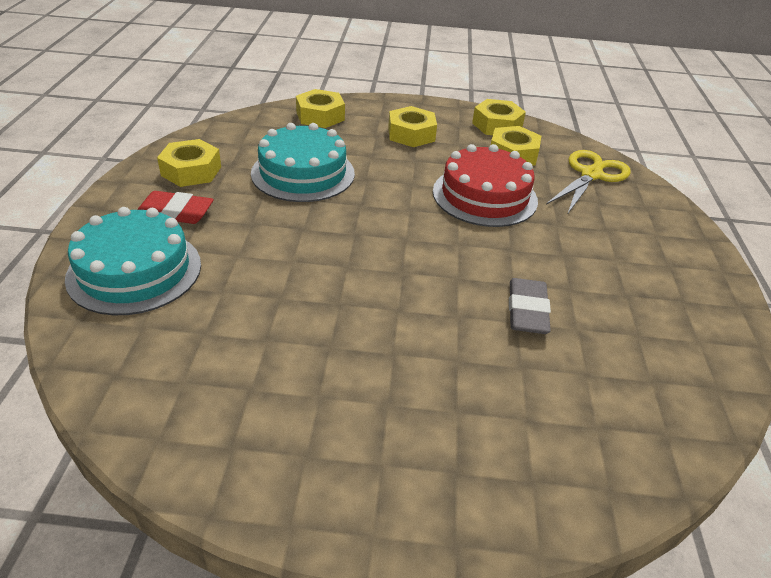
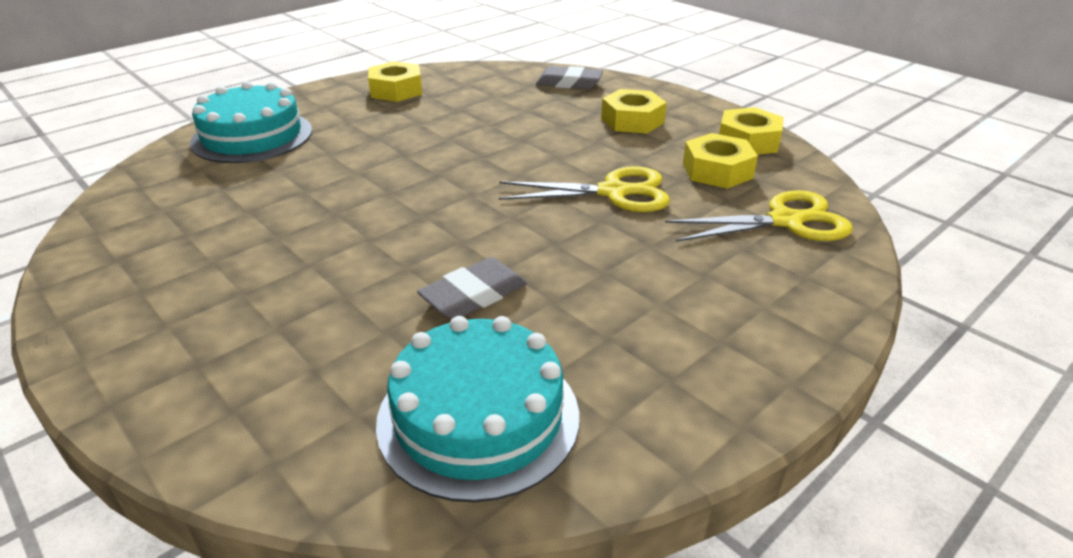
camera: 45 degrees right, 5 degrees down
(175, 212) = (338, 112): red eraser -> none
(303, 173) = (476, 118): turquoise cake -> turquoise cake (478, 417)
(320, 116) = (569, 83): yellow nut -> grey eraser
(484, 196) = (613, 192): red cake -> yellow scissors

